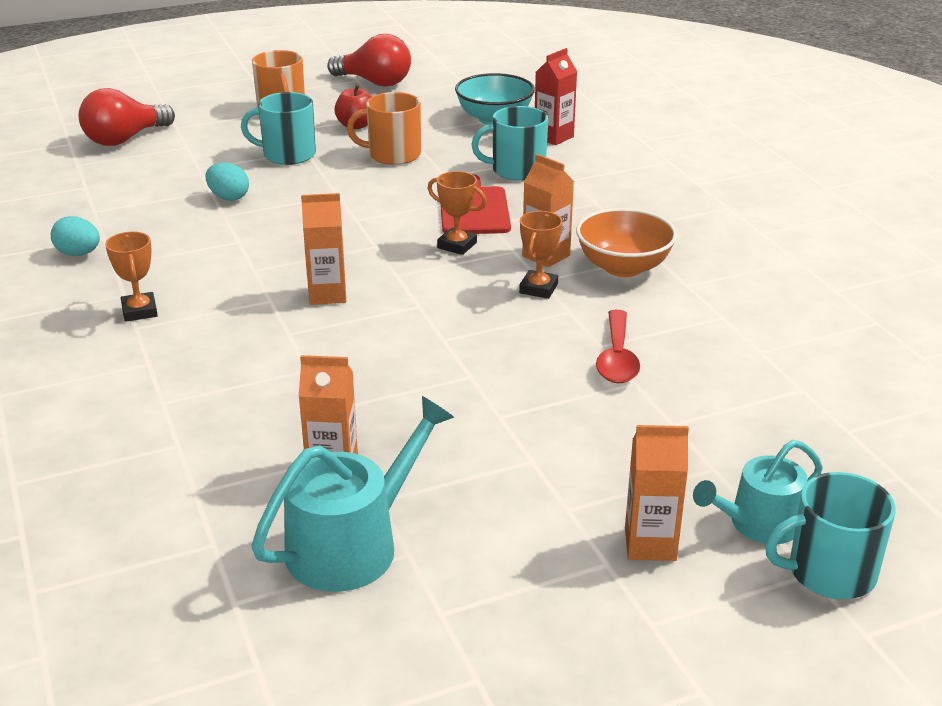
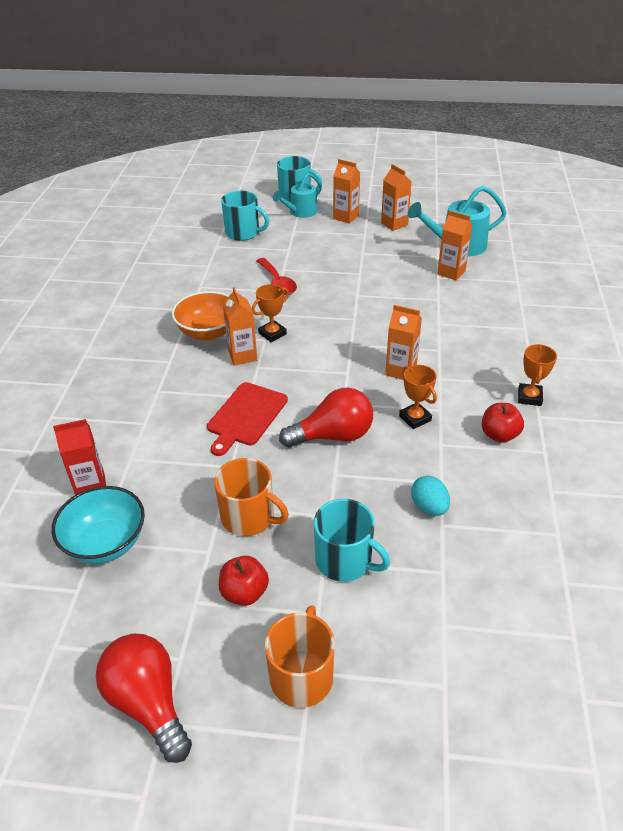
camera: 150 degrees left, 10 degrees up
(78, 254) = (572, 475): turquoise egg -> none
(125, 139) = (513, 679): red light bulb -> red light bulb (333, 436)
(171, 265) = (499, 435): none -> red apple
(457, 245) = (289, 384): orange trophy -> orange trophy (415, 418)
(516, 170) = (170, 451): turquoise mug -> turquoise mug (243, 233)
(528, 560) = (394, 224): none -> orange carton
(617, 358) = (277, 282): red spoon -> red spoon turned 120 degrees clockwise
(758, 524) = (300, 212): turquoise watering can -> turquoise watering can turned 135 degrees clockwise

